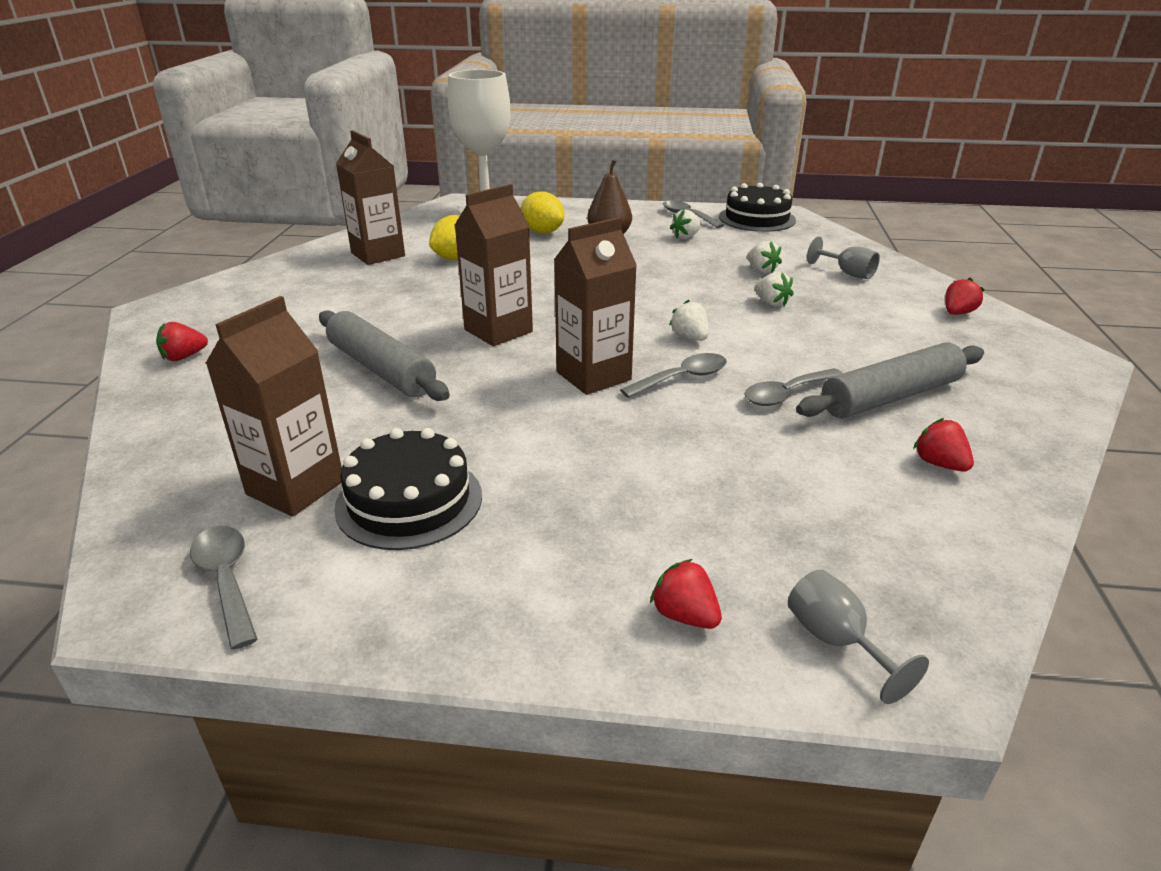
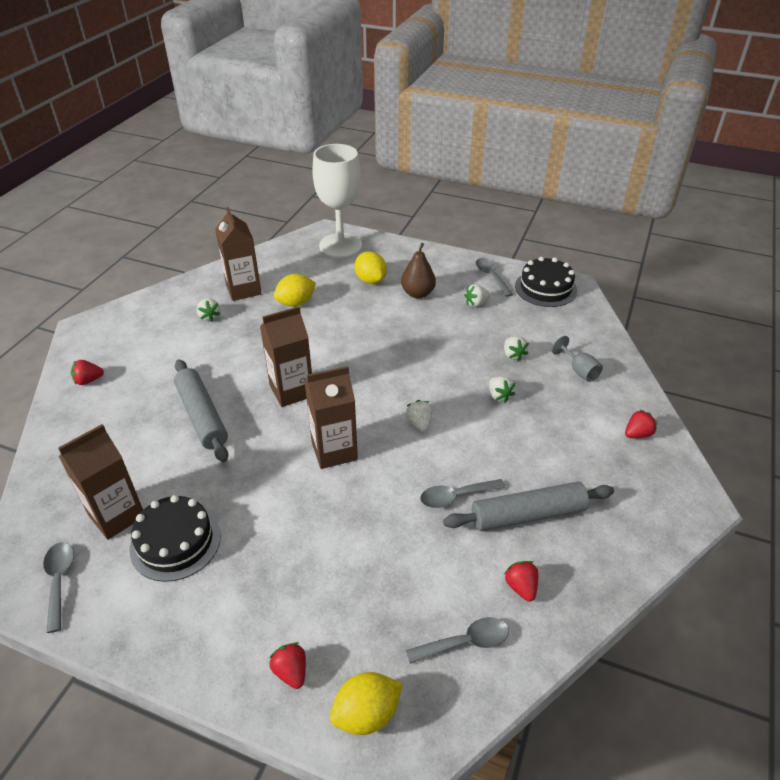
camera: 15 degrees right, 10 degrees up
(342, 281) = (209, 316): none -> white strawberry
(682, 378) = (392, 465): grey spoon -> grey spoon (465, 642)
(836, 641) = (366, 714): grey goblet -> yellow lemon

